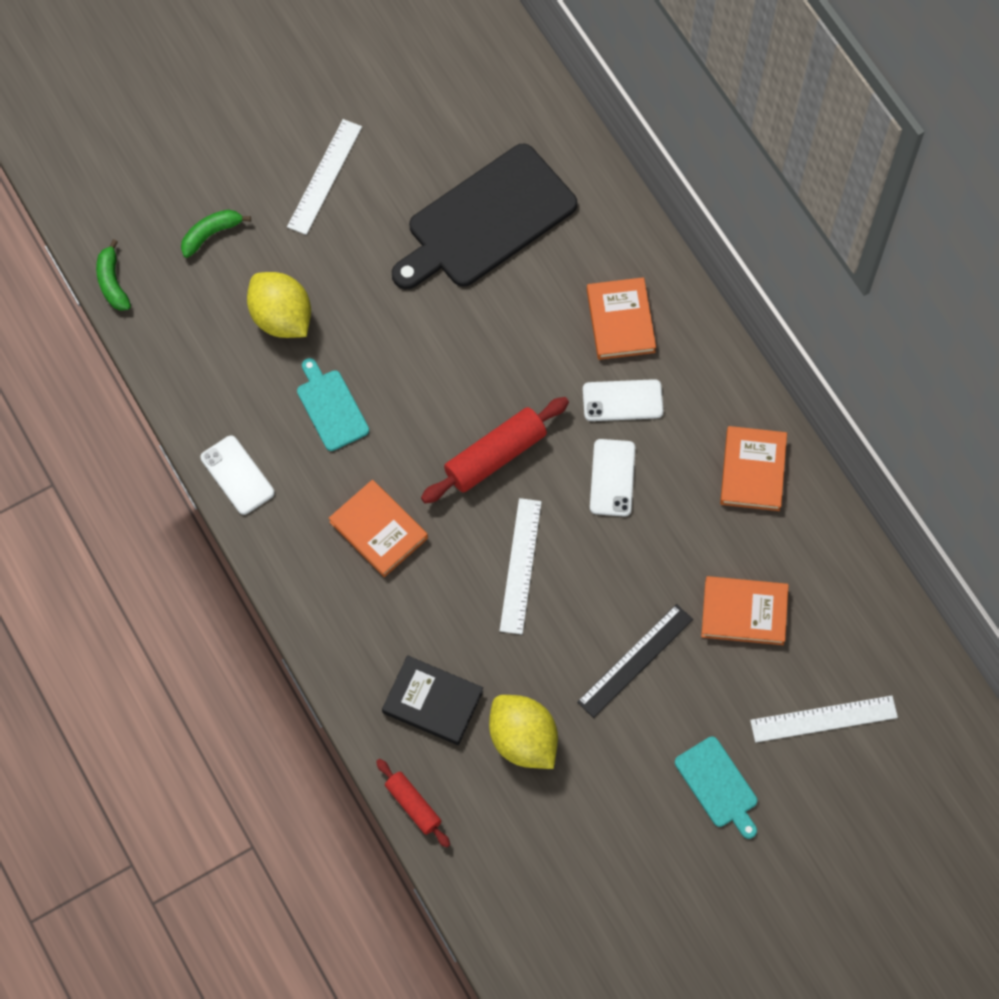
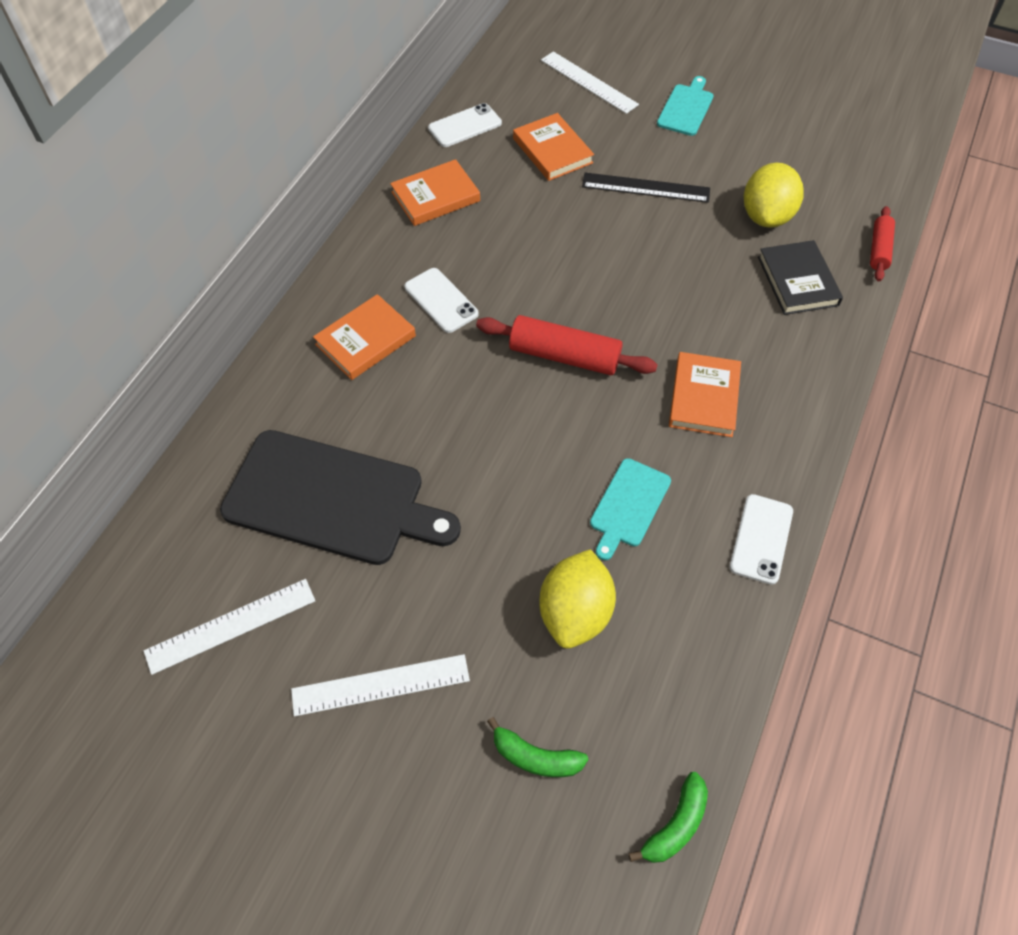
camera: 125 degrees left, 10 degrees down
(520, 565) = (641, 288): white ruler -> white ruler (231, 626)
(612, 478) = (515, 272): white phone -> white phone (465, 126)

